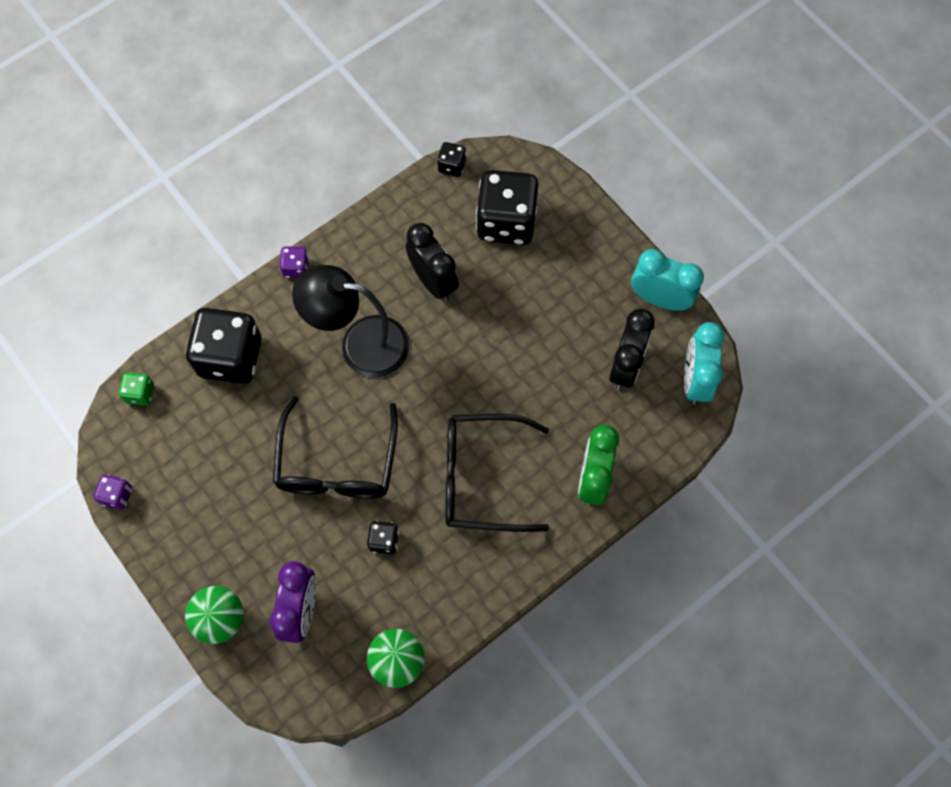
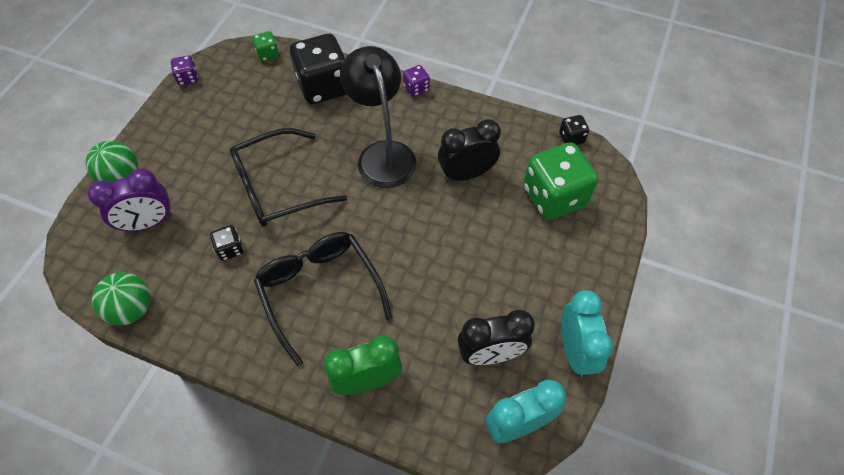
camera: 60 degrees right, 10 degrees down
(433, 281) = (466, 174): black clock -> black clock turned 135 degrees counterclockwise
(506, 222) = (554, 197): black dice -> green dice

